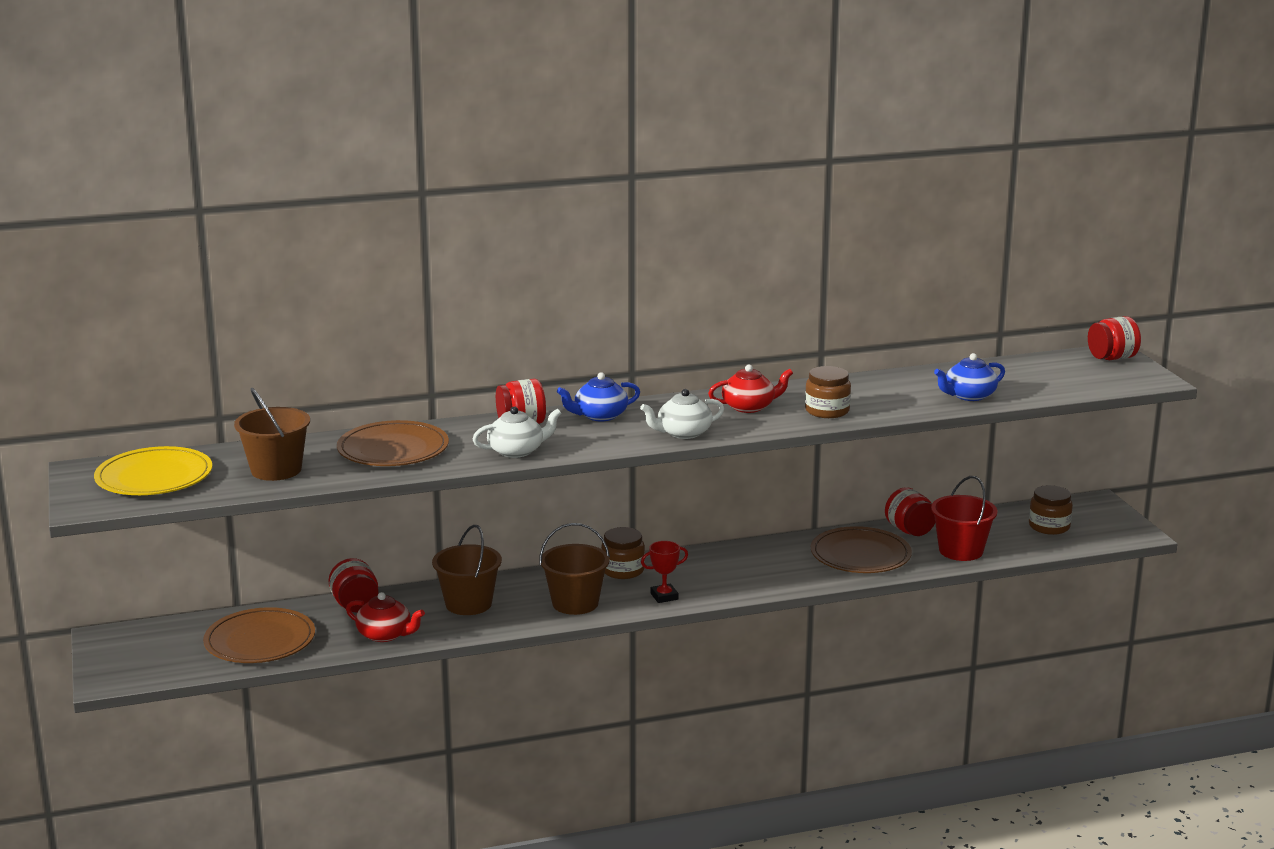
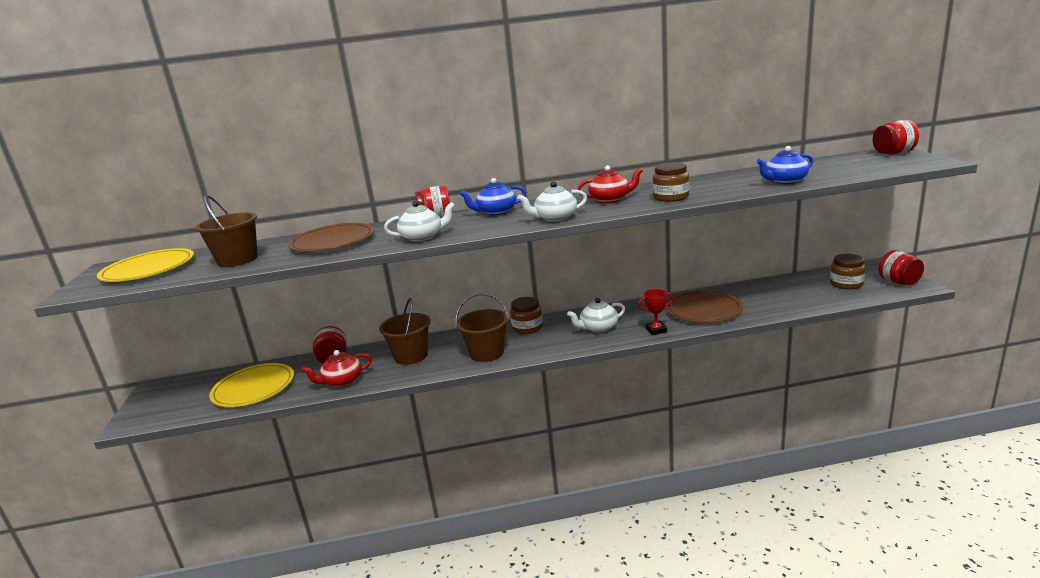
camera: 10 degrees right, 0 degrees up
(260, 641) = (253, 388): brown plate -> yellow plate
(385, 635) = (342, 381): red teapot -> red teapot turned 120 degrees clockwise
(664, 596) = (553, 346): red trophy -> red trophy (656, 330)
(721, 574) = (598, 328): none -> white teapot
(909, 530) = (739, 291): red jar -> red jar (898, 282)
(960, 551) = (780, 304): red bucket -> none

